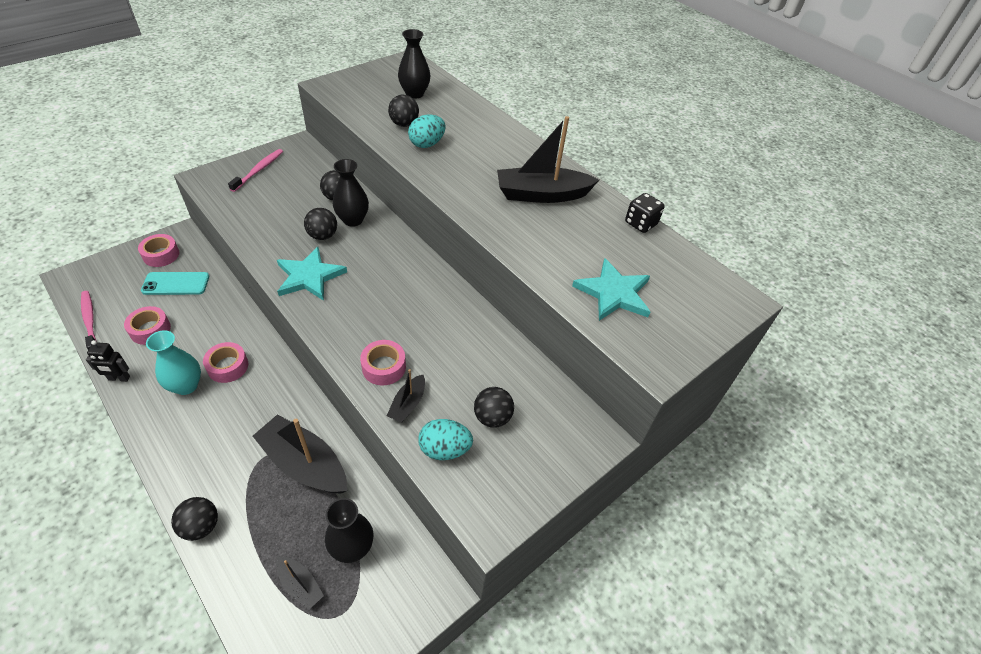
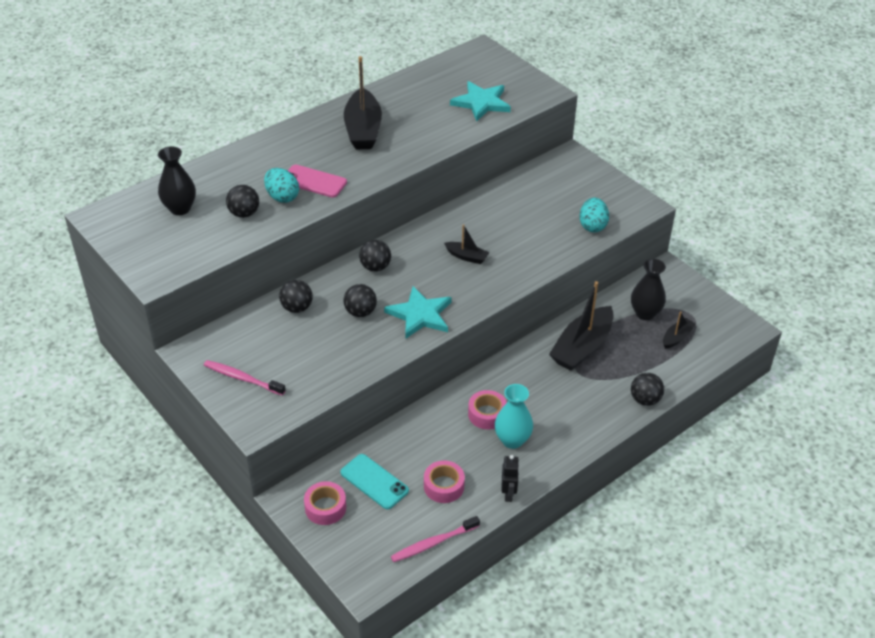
camera: 85 degrees left, 5 degrees down
(176, 284) = (374, 482): turquoise phone -> turquoise phone turned 45 degrees counterclockwise
(353, 220) = (335, 293): black vase -> none
(384, 367) = (523, 260): pink tape -> none
(408, 404) = (556, 245): black boat -> black boat (467, 257)
(450, 162) = (314, 181): none -> pink phone
(492, 417) = (562, 203): black ball -> black ball (375, 267)
(640, 223) = (399, 82): black dice -> none

